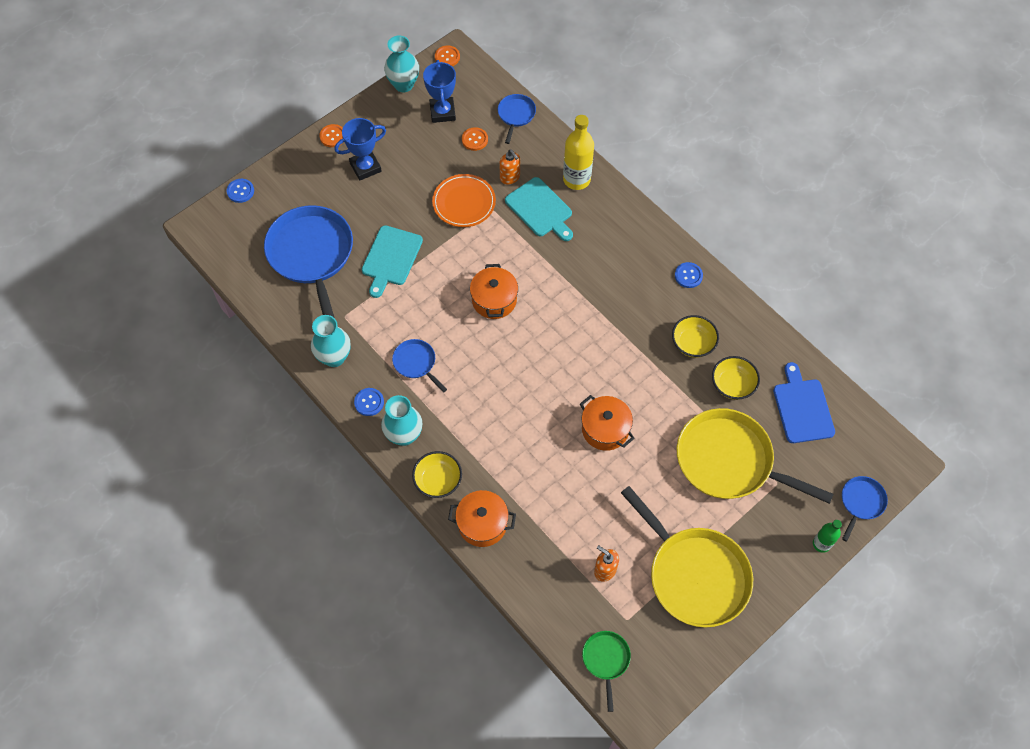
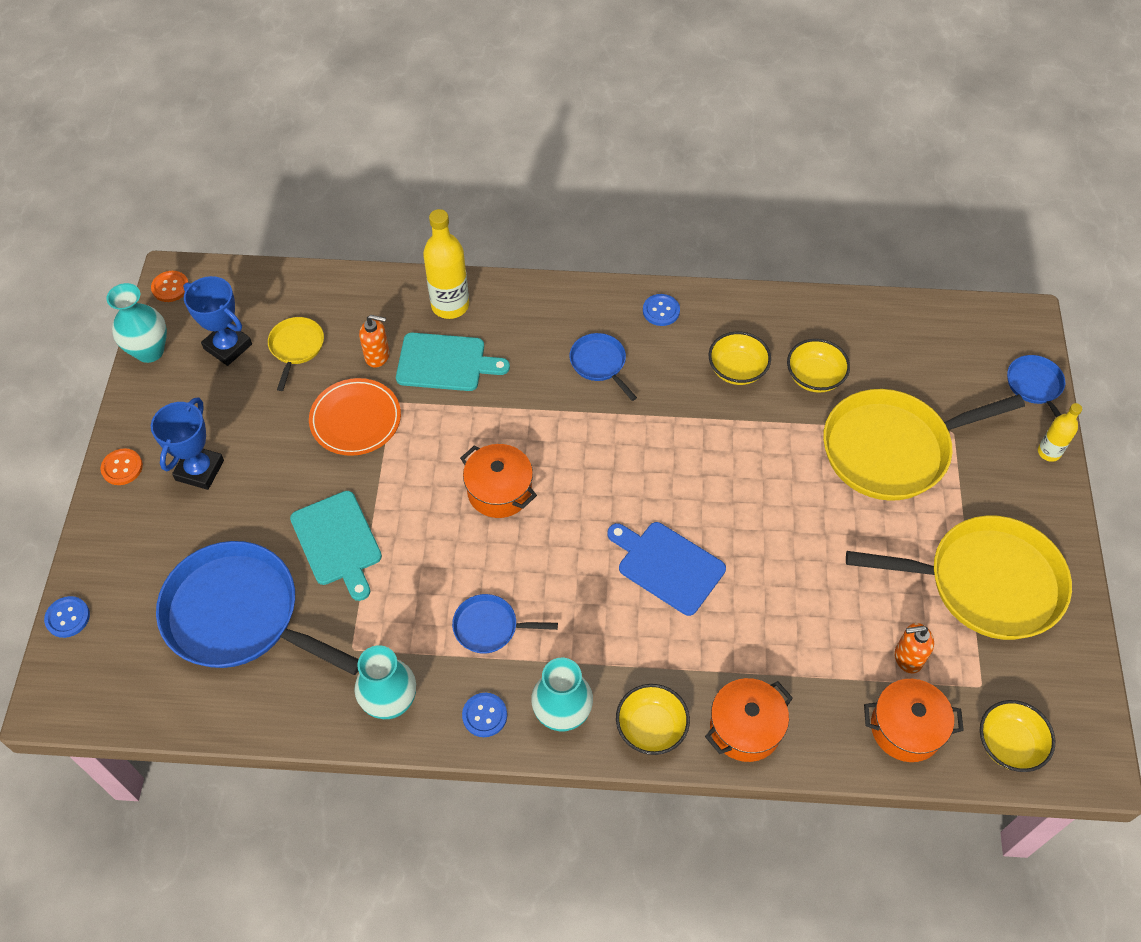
camera: 45 degrees left, 5 degrees down
(474, 139) = (296, 347): orange button -> yellow pan
(516, 115) = (314, 290): blue pan -> blue pan (599, 363)
(605, 429) = (752, 521): orange pot -> orange pot (906, 728)
(606, 660) = (1009, 744): green pan -> yellow bowl
(802, 408) = (894, 346): blue cutting board -> blue cutting board (667, 566)
(821, 544) = (1049, 452): green bottle -> yellow bottle

